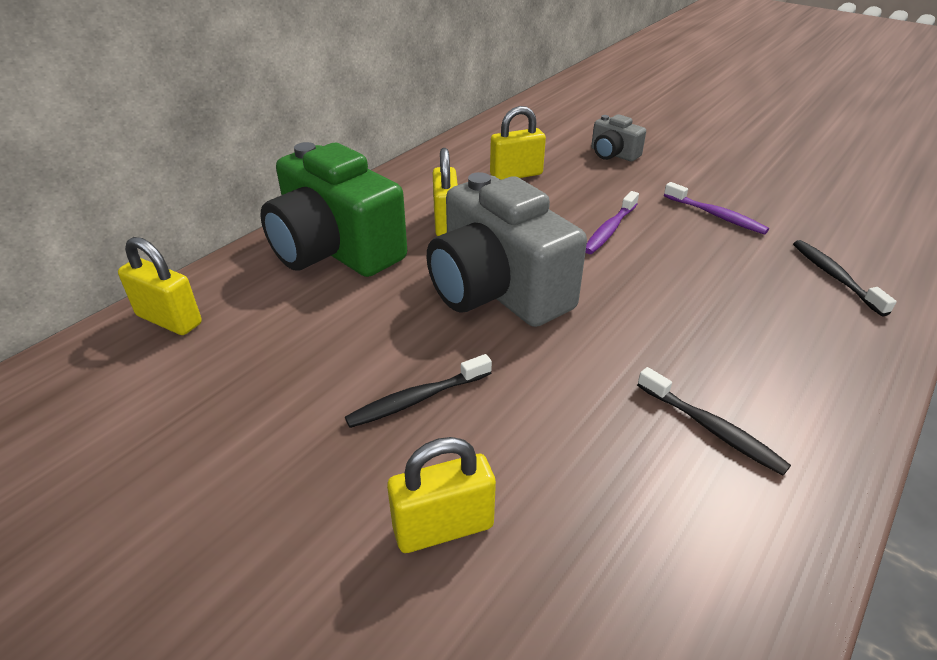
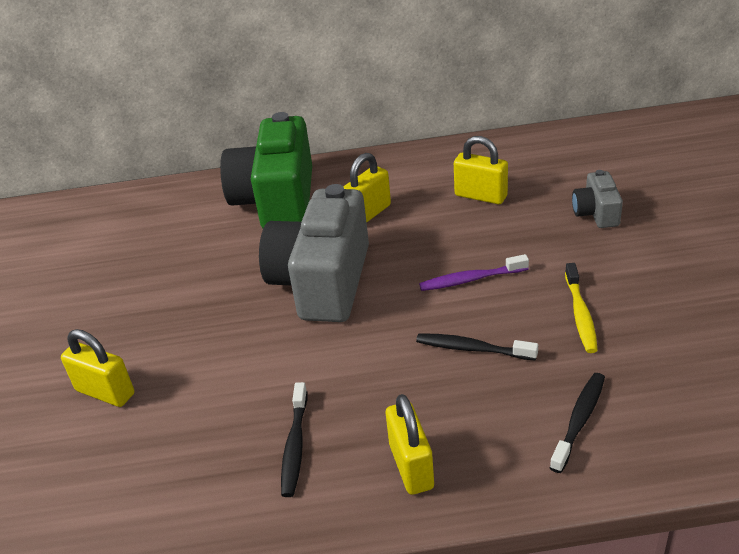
camera: 50 degrees right, 0 degrees up
(169, 320) = (145, 204): yellow padlock -> yellow padlock (411, 466)
(416, 399) = (184, 322): black toothbrush -> black toothbrush (472, 349)
(716, 215) = (580, 314): purple toothbrush -> yellow toothbrush

